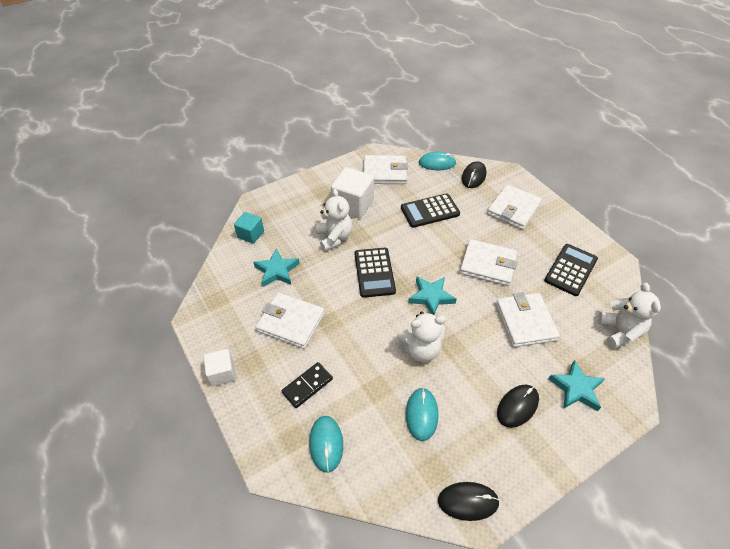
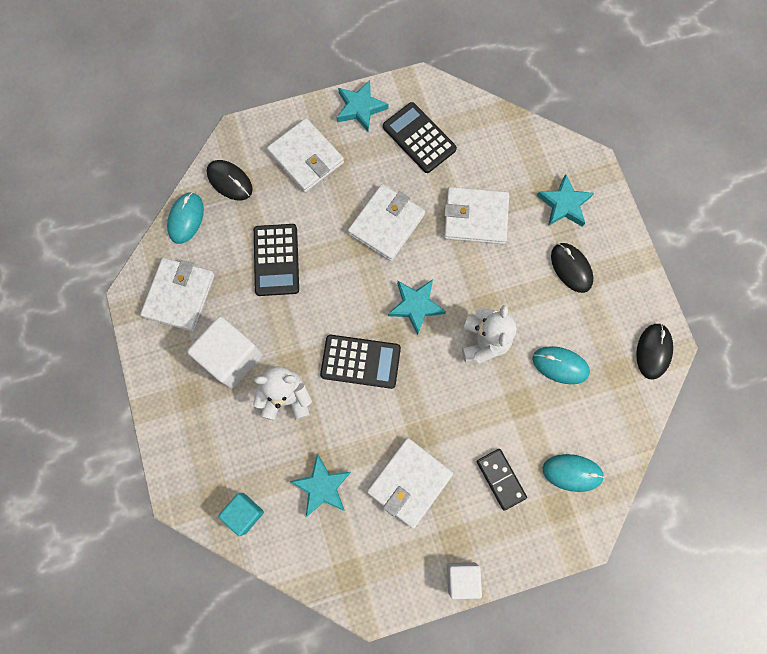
camera: 75 degrees left, 25 degrees up
(571, 230) = (360, 108): none -> turquoise star
(619, 332) = (511, 131): white teddy bear -> none

